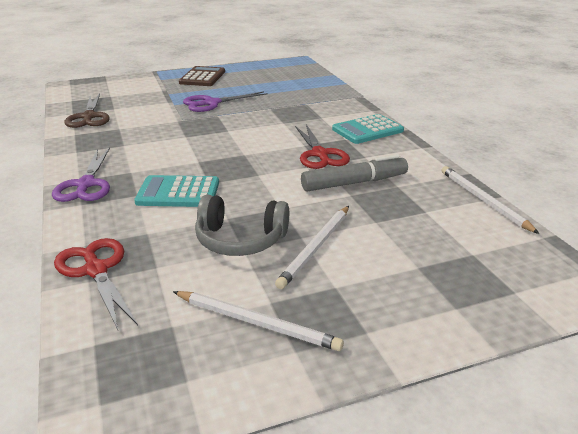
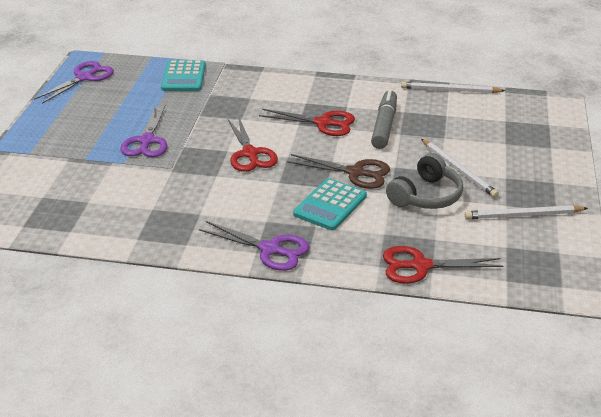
camera: 60 degrees left, 5 degrees up
(89, 117) = (95, 222): brown scissors -> brown scissors (355, 173)
(202, 77) = (59, 126): brown calculator -> none
(231, 139) = (250, 154): none -> red scissors
(257, 323) = (523, 215): white pencil -> white pencil turned 150 degrees counterclockwise
(274, 67) = (85, 78): none -> purple scissors
(367, 130) = (300, 88): turquoise calculator -> turquoise calculator (183, 77)

